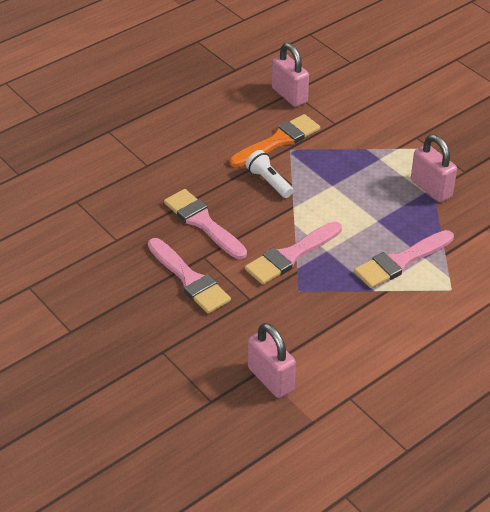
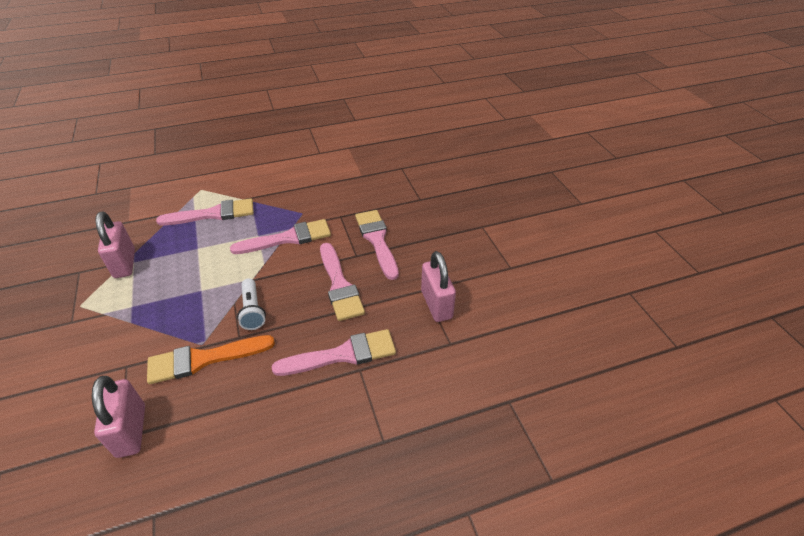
camera: 160 degrees left, 0 degrees up
(167, 170) = (342, 355): none -> pink brush
(270, 379) = (358, 170): pink padlock -> pink padlock (436, 304)

